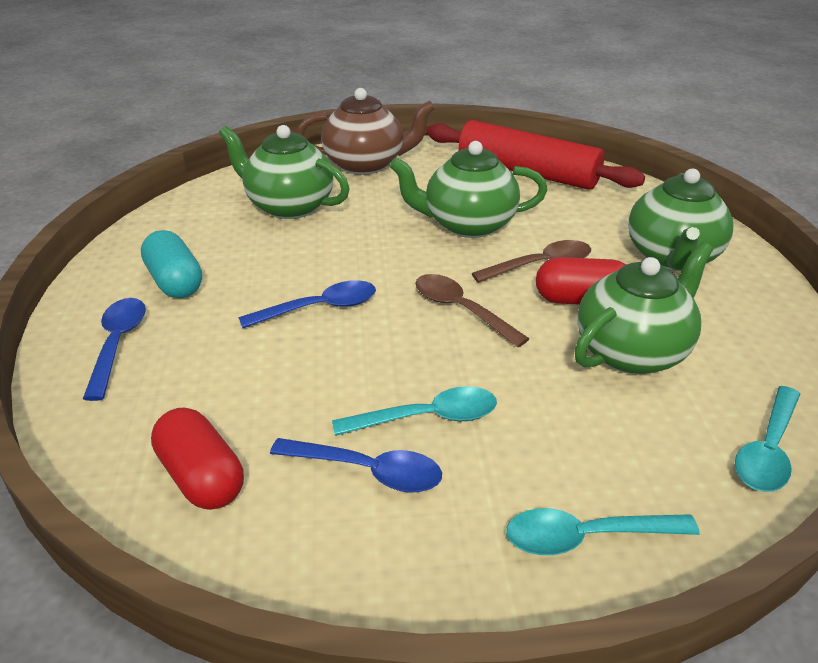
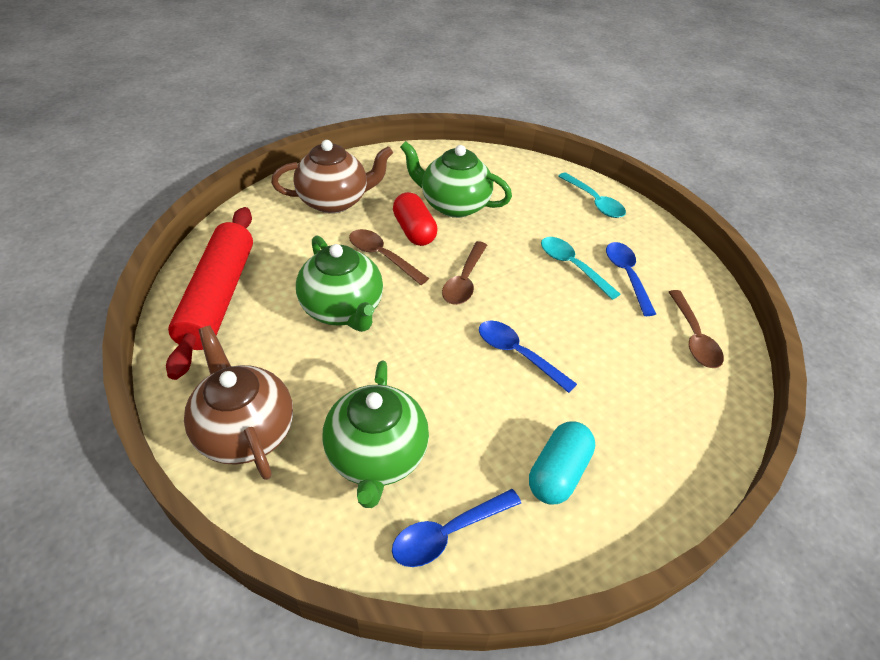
camera: 120 degrees left, 10 degrees up
(117, 344) = (653, 457): blue spoon -> blue spoon (448, 533)
(201, 477) = (694, 337): red capsule -> brown spoon
(672, 257) = (335, 201): green teapot -> brown teapot
(768, 450) = (496, 161): turquoise spoon -> none

